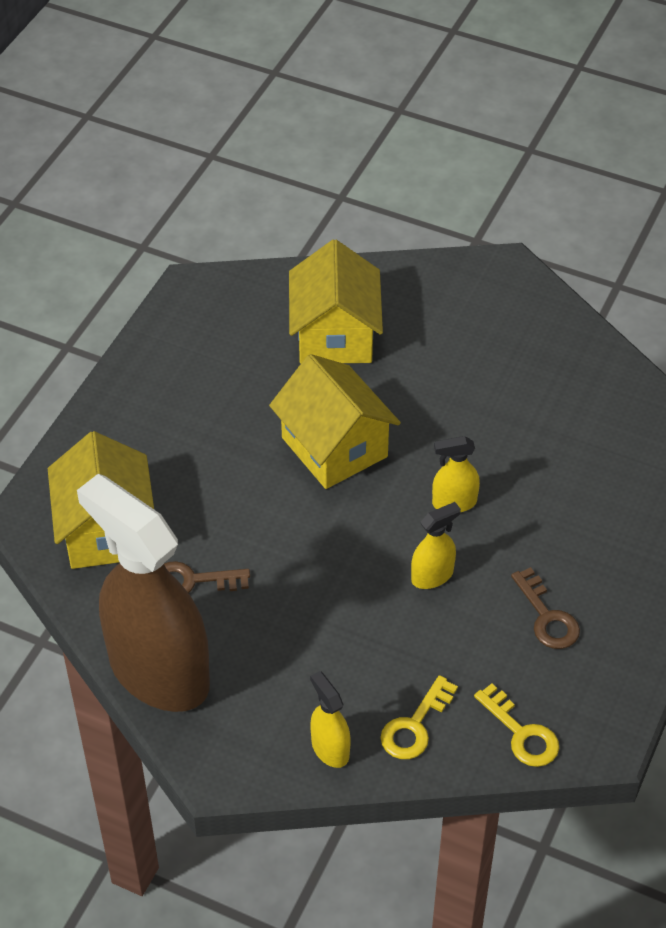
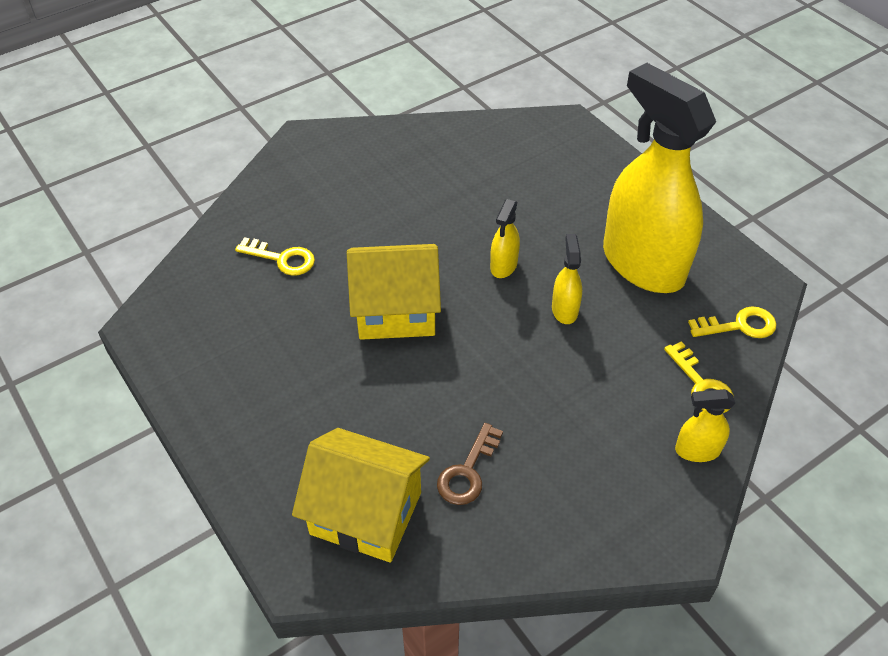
camera: 60 degrees left, 0 degrees up
(158, 672) = (551, 541): brown spray bottle -> none
(335, 335) = (282, 259): yellow house -> yellow key
(547, 617) = (642, 264): brown key -> yellow spray bottle

